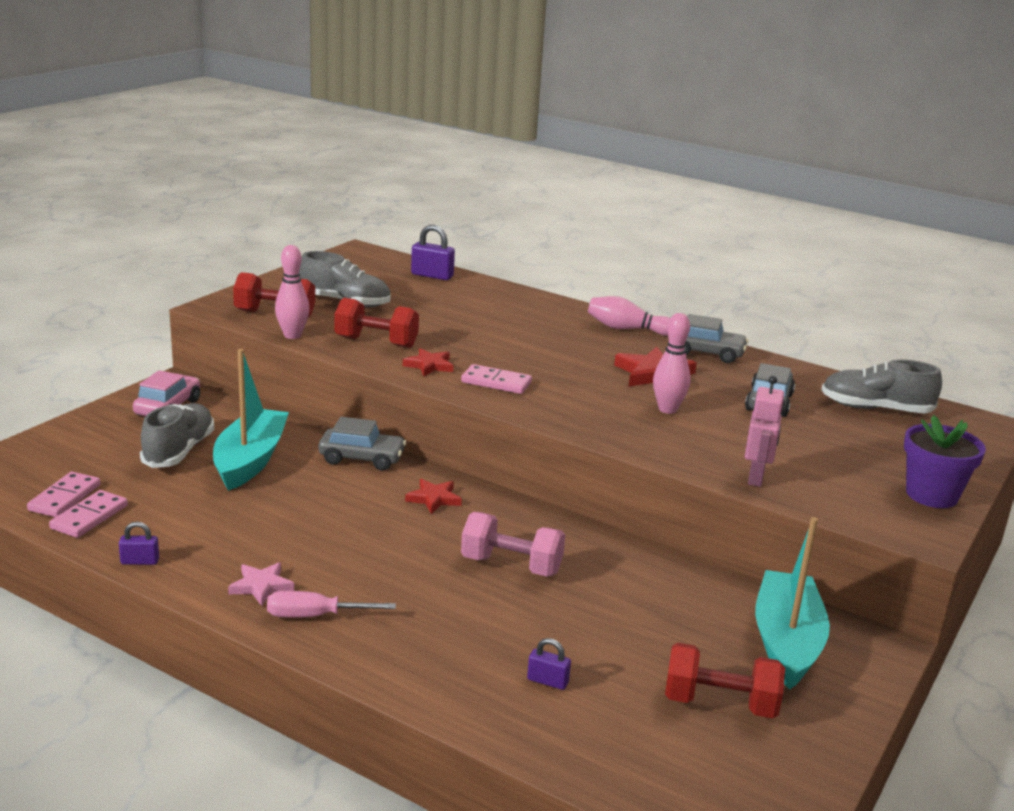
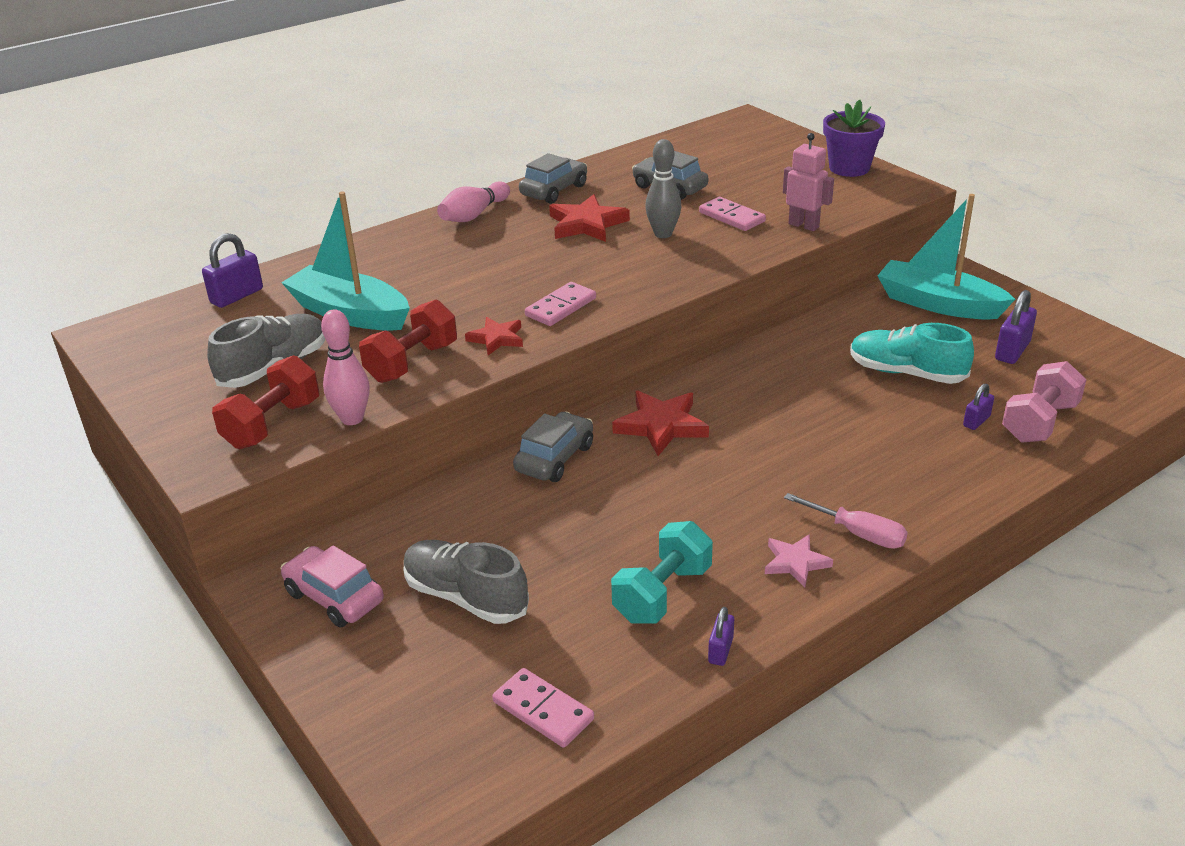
camera: 65 degrees left, 10 degrees up
(89, 517) = (602, 689): pink domino -> pink domino (732, 217)
(203, 528) = (662, 594): none -> turquoise dumbbell
(250, 460) = (519, 540): turquoise boat -> turquoise boat (350, 313)
(315, 616) = (857, 533): pink screwdriver -> pink screwdriver turned 75 degrees counterclockwise
(434, 499) = (661, 426): red star -> red star, size x1.61
(511, 566) = (799, 404): pink dumbbell -> pink dumbbell (1039, 422)
(615, 628) = (906, 373): none -> turquoise shoe
(667, 409) = (663, 234): pink bowling pin -> grey bowling pin
(720, 704) = (1012, 351): red dumbbell -> purple padlock
(875, 409) = (701, 150): grey shoe -> none

